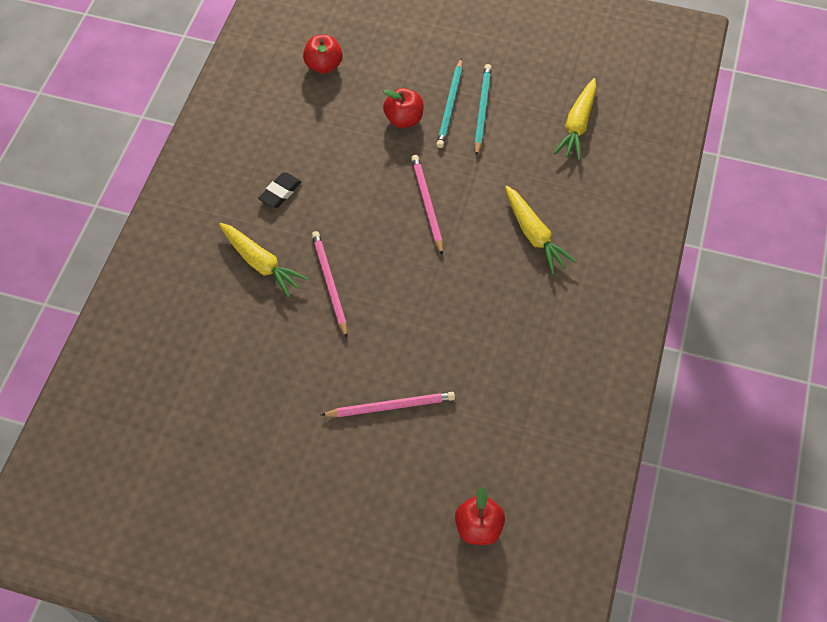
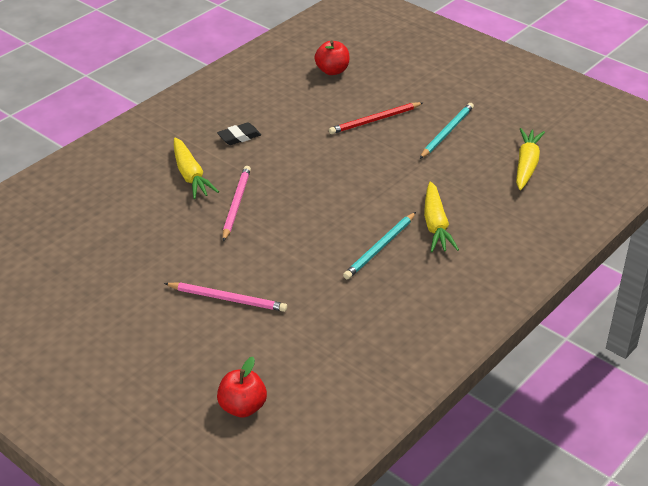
camera: 25 degrees right, 20 degrees down
(404, 119) = (374, 120): red apple -> red pencil
(427, 204) = (355, 178): pink pencil -> none
(450, 105) = (421, 122): turquoise pencil -> turquoise pencil (380, 248)
(577, 125) = (526, 165): yellow carrot -> yellow carrot turned 150 degrees clockwise

